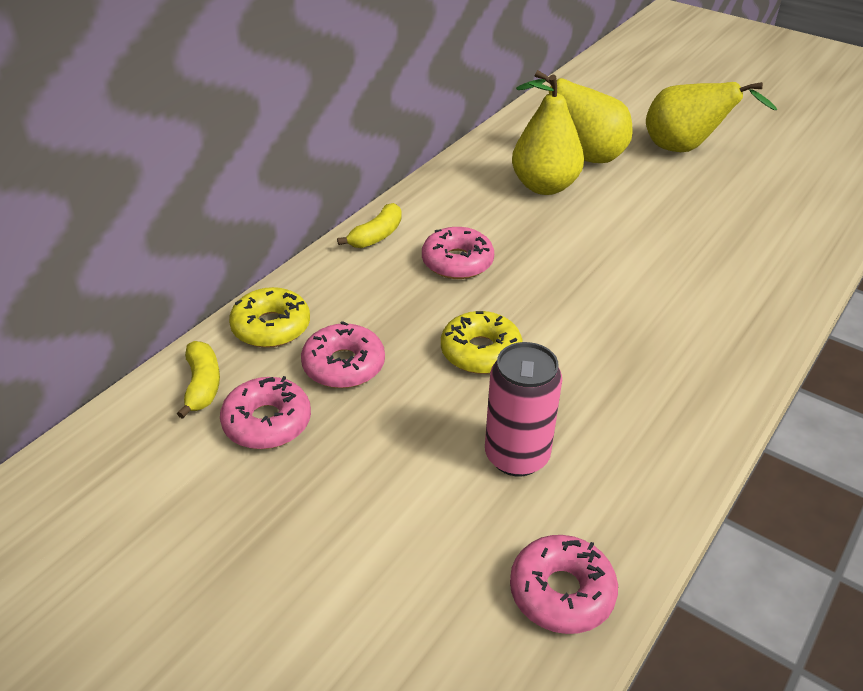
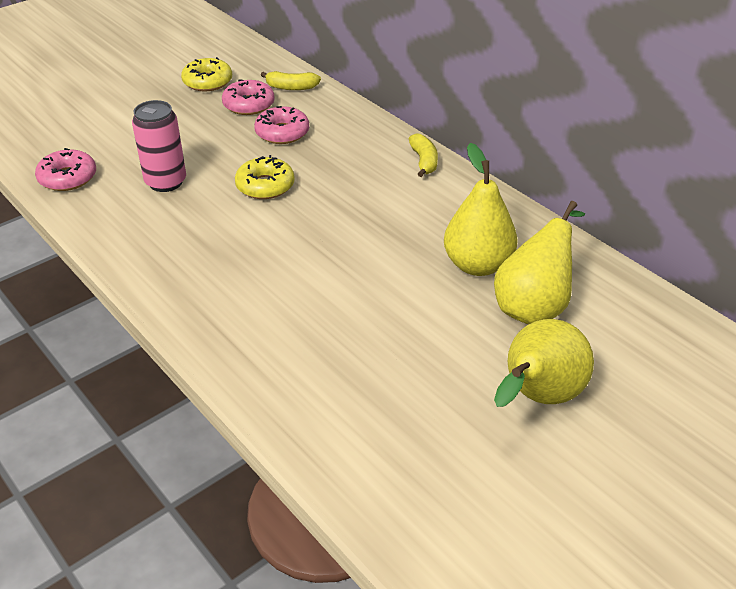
camera: 105 degrees right, 0 degrees up
(271, 327) = (333, 111): yellow donut -> yellow donut (207, 82)
(376, 236) = (424, 161): yellow banana -> yellow banana turned 150 degrees counterclockwise
(457, 262) = (374, 193): pink donut -> none

